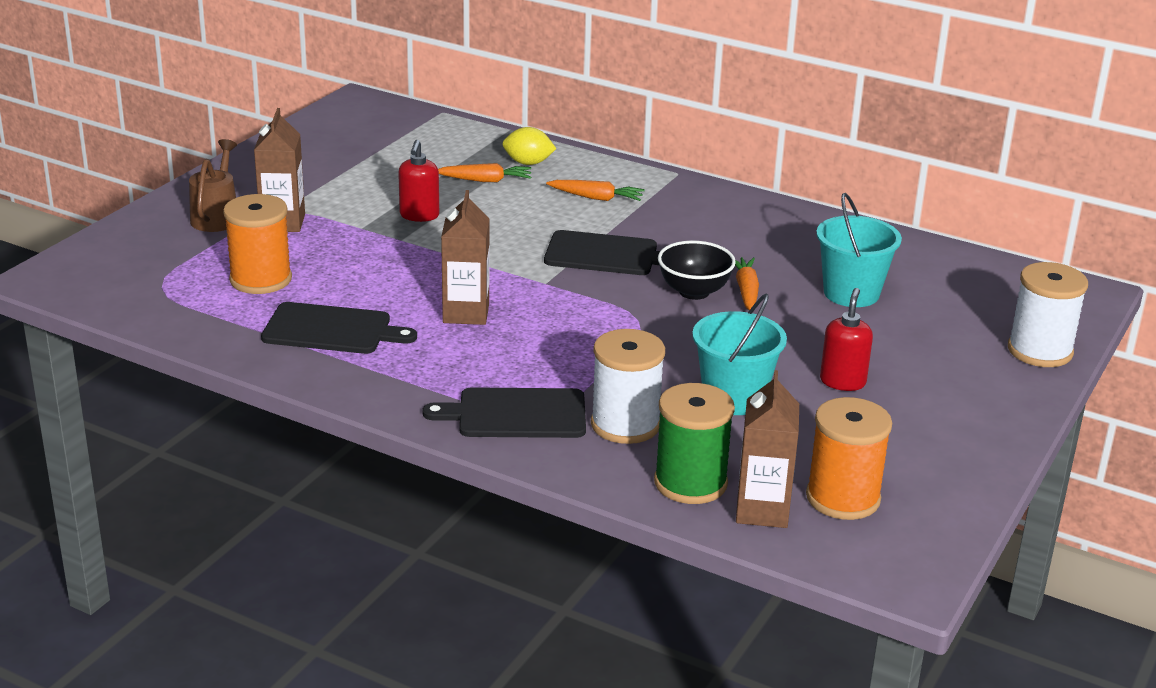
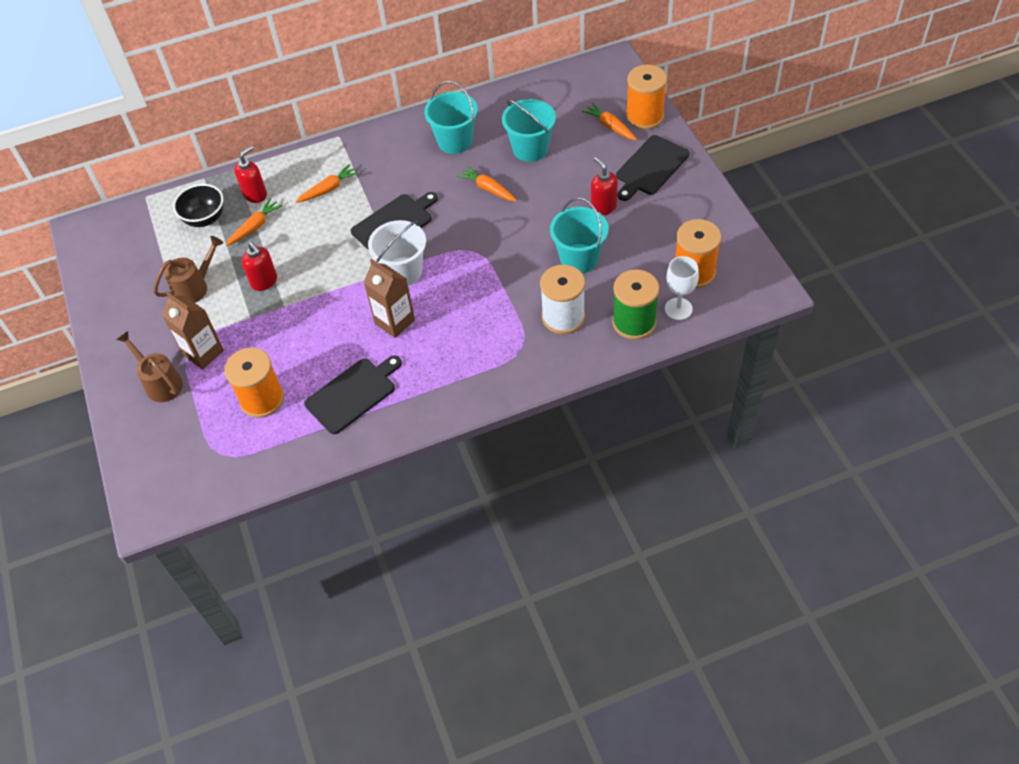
camera: 45 degrees left, 25 degrees up
(362, 183) = (195, 287): none -> brown watering can
(516, 414) = (513, 357): black cutting board -> black cutting board (650, 167)
(528, 163) = (255, 194): yellow lemon -> red soap dispenser
(544, 289) = (403, 272): none -> white bucket
(694, 292) = (468, 210): black bowl -> black bowl (205, 219)
(762, 511) = (678, 309): brown carton -> white goblet
(783, 241) = (455, 141): none -> turquoise bucket
(979, 333) = (610, 126): none -> orange carrot
(1040, 351) = (644, 116): white spool -> orange spool

